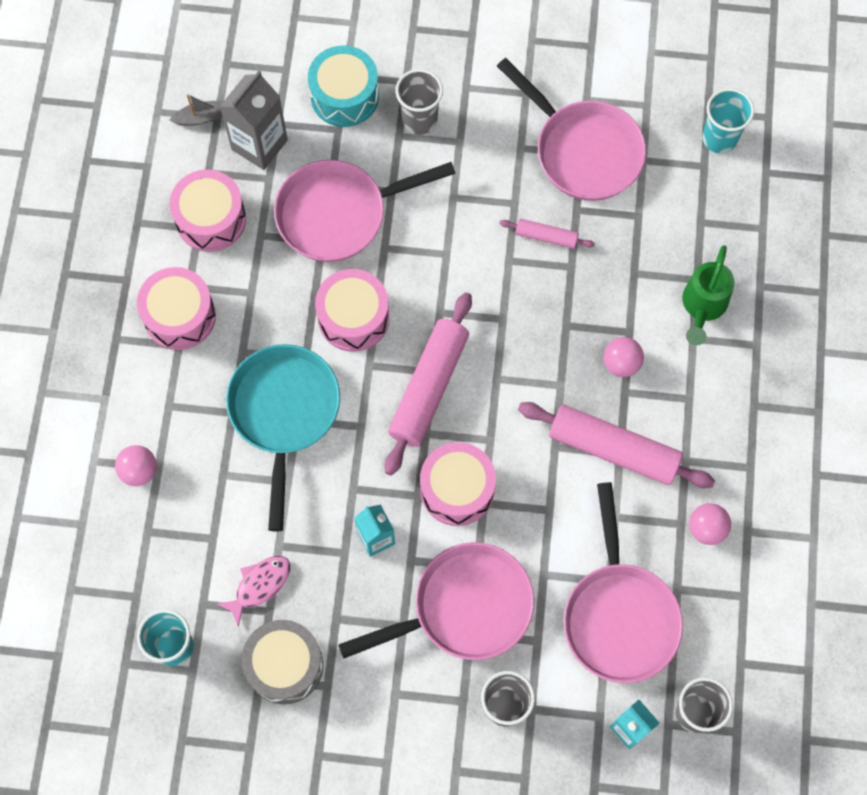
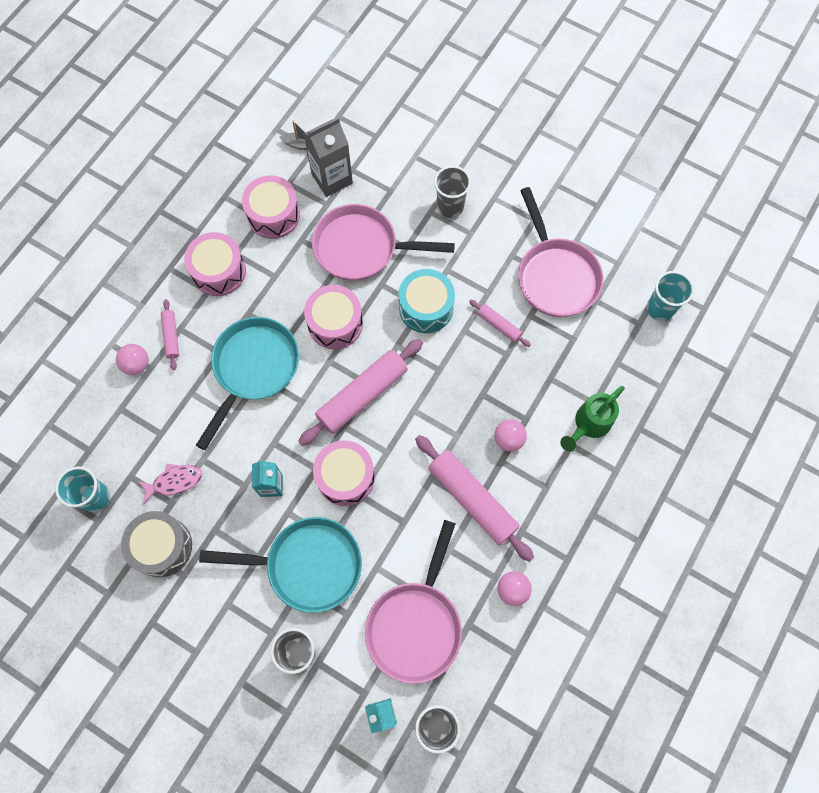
camera: 25 degrees right, 0 degrees up
(164, 419) = (171, 336): none -> pink rolling pin
(344, 96) = (406, 170): turquoise drum -> turquoise drum (426, 307)
(464, 608) = (307, 565): pink pan -> turquoise pan

